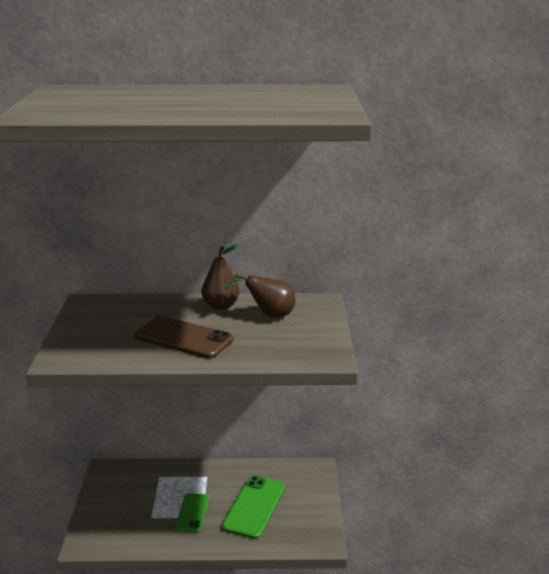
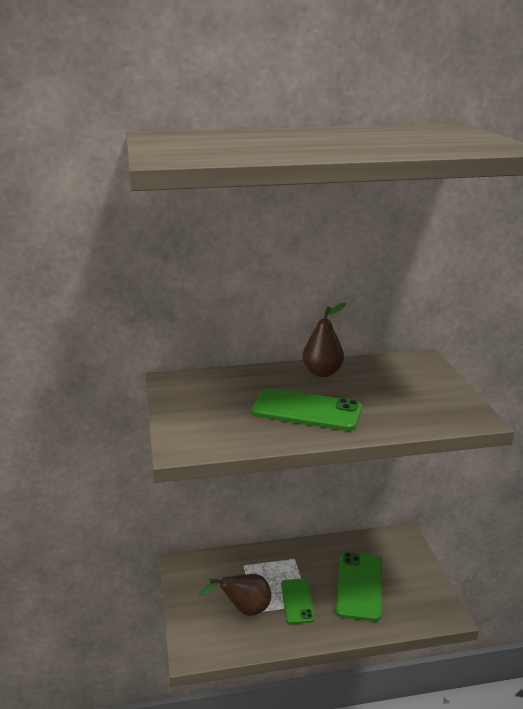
camera: 10 degrees left, 0 degrees up
(183, 338) = (306, 411): brown phone -> green phone
(269, 315) = (380, 378): brown pear -> brown pear (244, 610)

